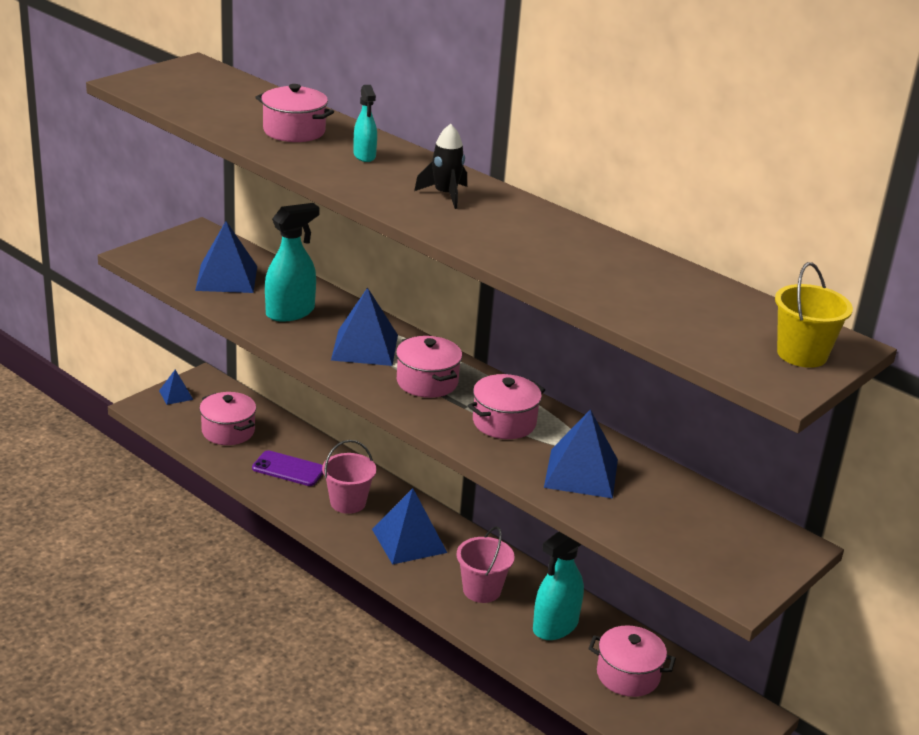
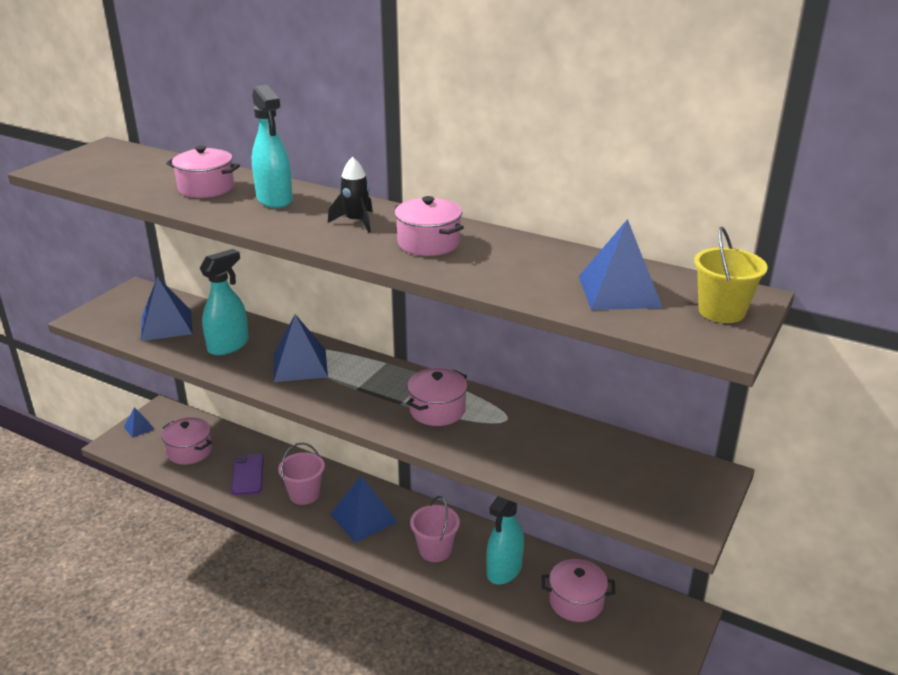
camera: 10 degrees left, 0 degrees up
(288, 469) = (248, 474): purple phone -> purple phone turned 75 degrees clockwise
(364, 156) = (274, 200): turquoise spray bottle -> turquoise spray bottle, size x1.73
(427, 382) = (361, 386): pink pot -> pink pot (428, 243)
(581, 473) = (517, 444): blue pyramid -> blue pyramid (619, 291)

